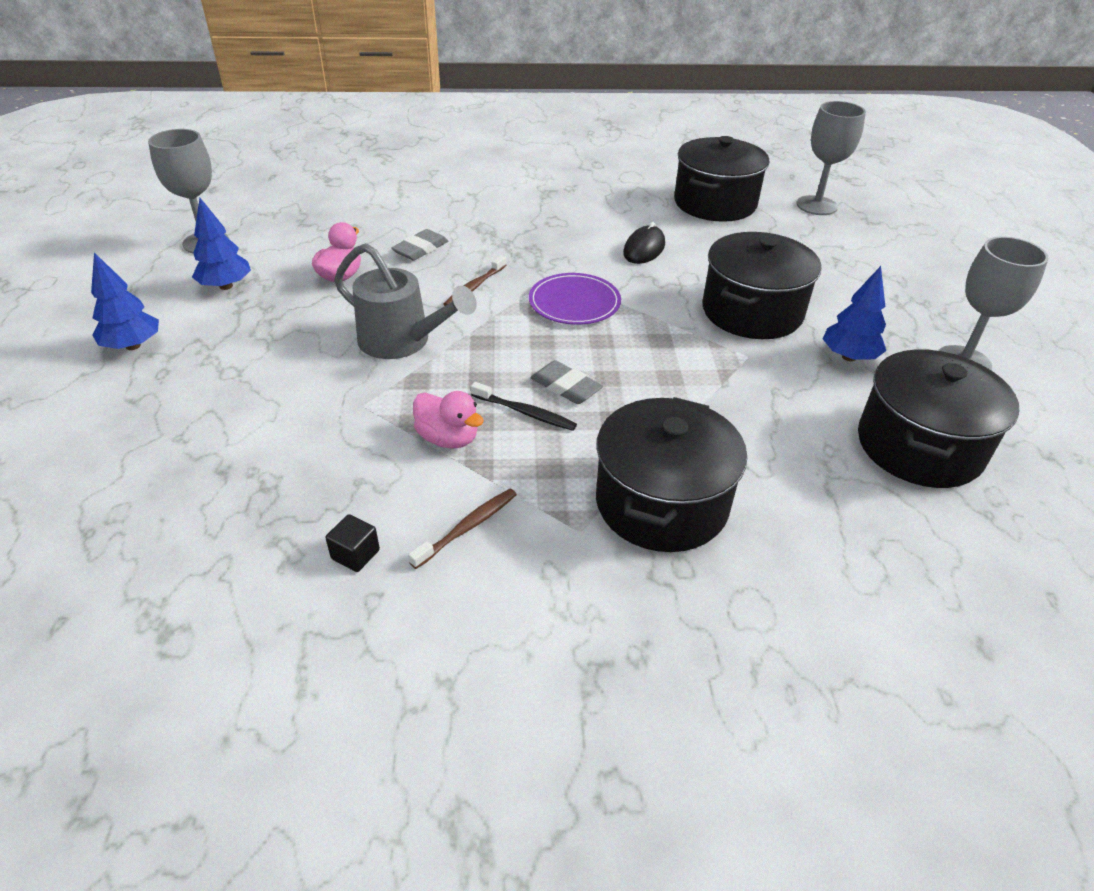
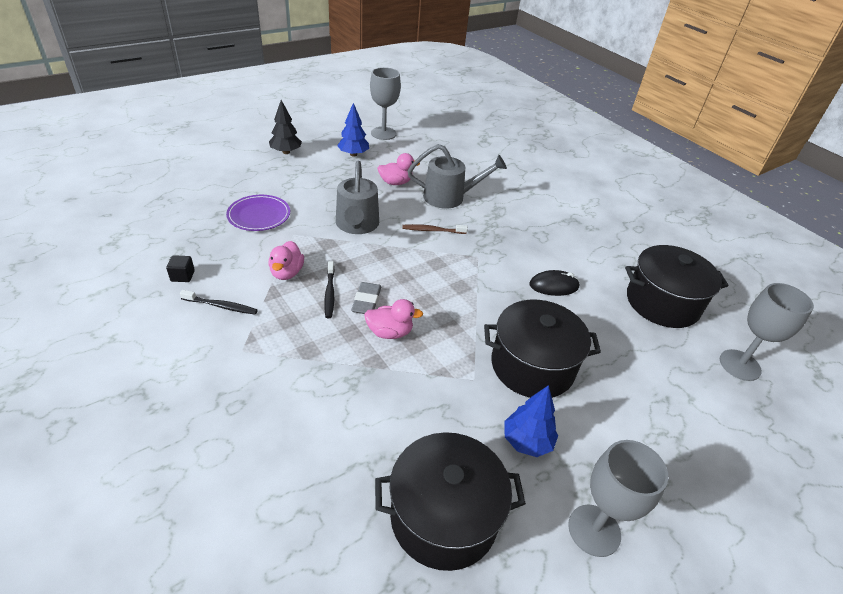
camera: 55 degrees right, 0 degrees up
(133, 346) = (286, 152): blue tree -> black tree
(420, 249) = (450, 197): grey eraser -> grey watering can
(467, 527) = (221, 306): brown toothbrush -> black toothbrush
(574, 302) = (456, 275): purple plate -> purple plate (259, 215)
(636, 388) = (390, 332): none -> pink duck
(661, 503) = (286, 379): black pot -> none

